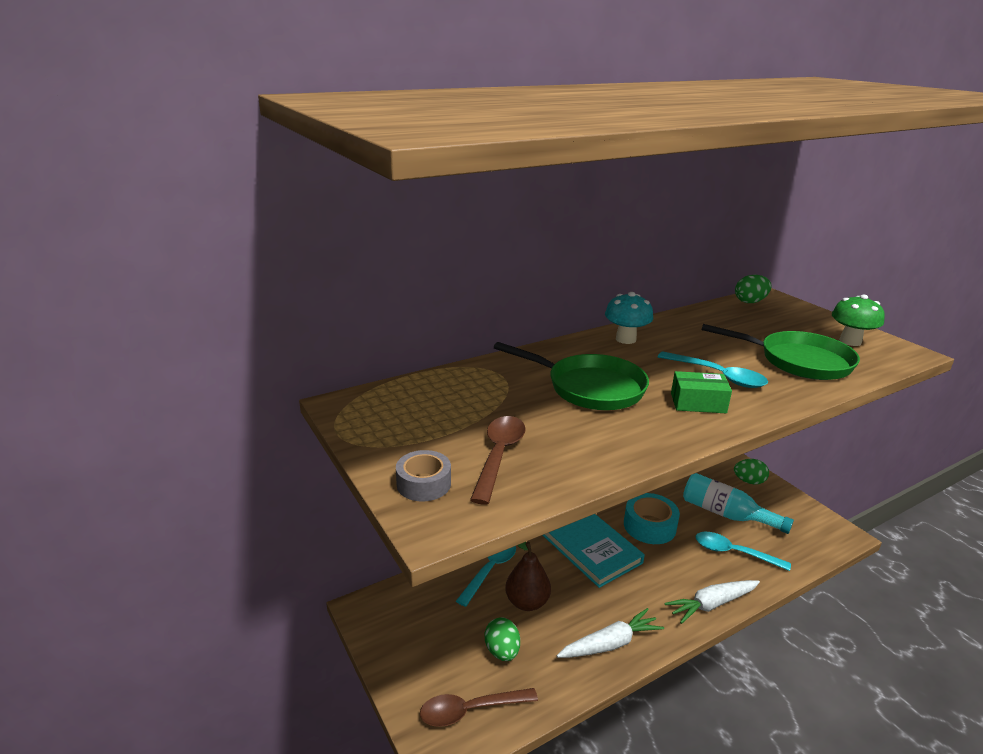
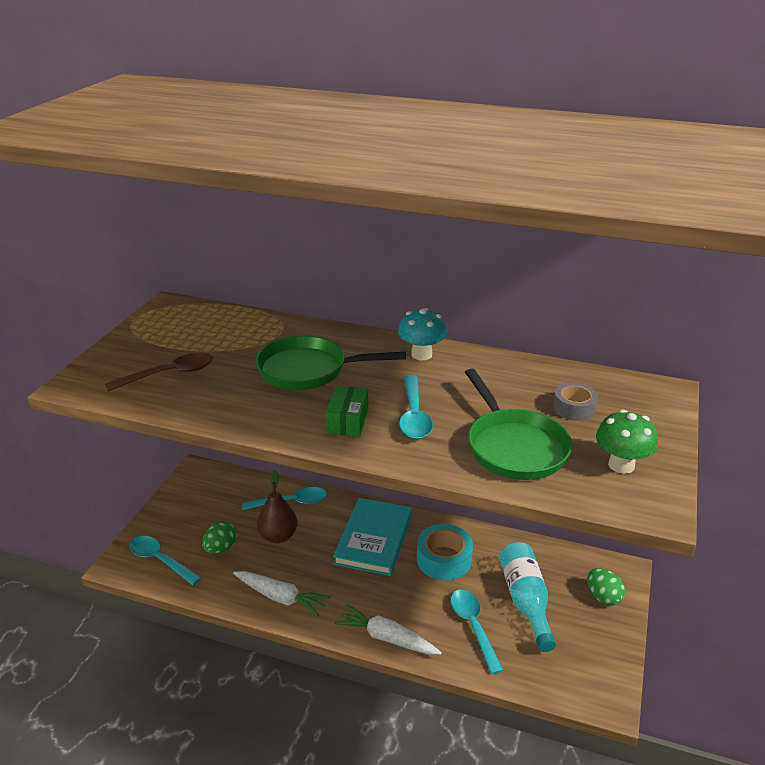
camera: 50 degrees right, 5 degrees up
(424, 484) = (110, 365): grey tape -> grey tape (574, 408)
(471, 710) = (160, 560): brown spoon -> turquoise spoon
(589, 388) = (308, 370): green pan -> green pan turned 105 degrees clockwise
(698, 403) = (347, 421): green box -> green box turned 45 degrees clockwise
(750, 302) = (627, 384): green egg -> none

